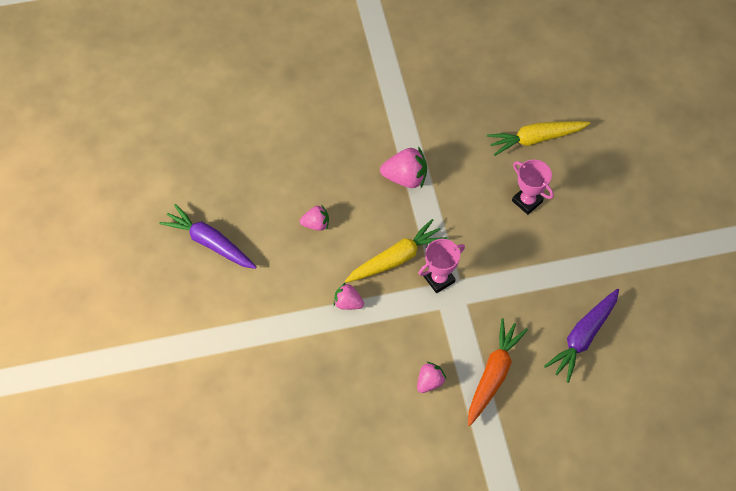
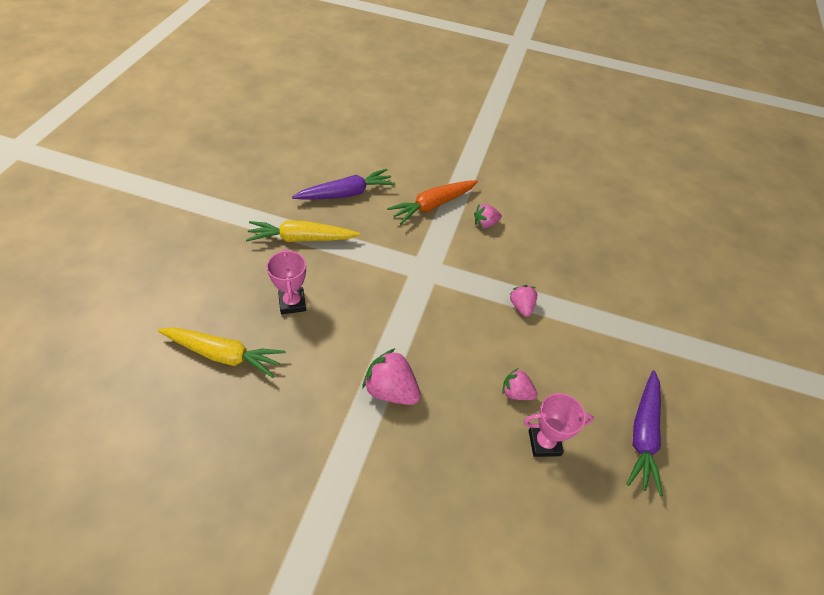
camera: 155 degrees left, 10 degrees down
(210, 243) = (643, 434): purple carrot -> purple carrot turned 45 degrees clockwise
(348, 303) = (521, 306): pink strawberry -> pink strawberry turned 150 degrees counterclockwise
(396, 258) = (454, 319): yellow carrot -> yellow carrot (302, 239)
(439, 279) = (426, 284): pink trophy -> pink trophy (544, 443)

